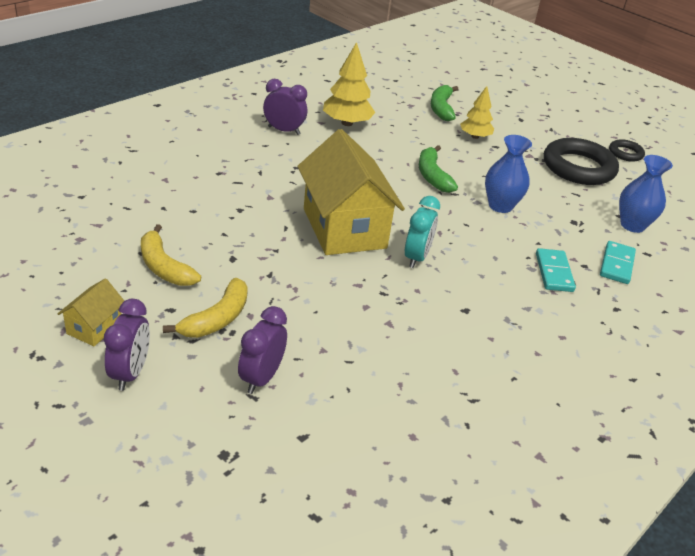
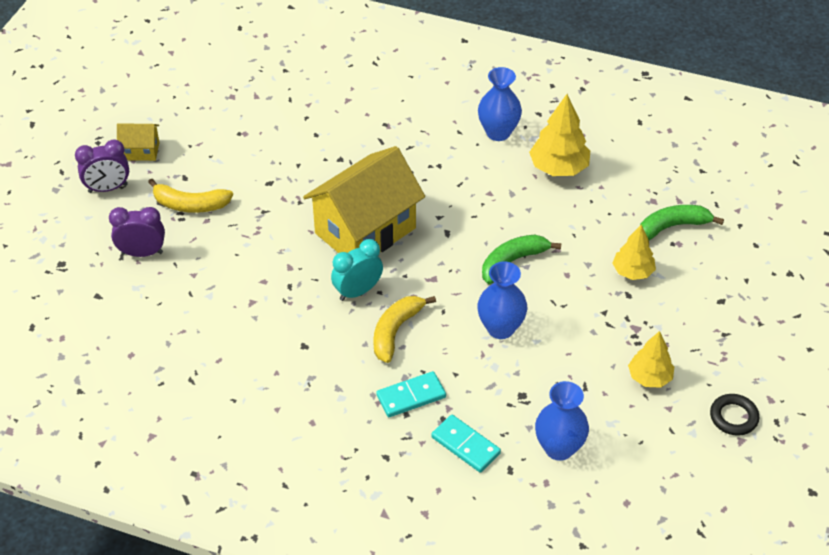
camera: 70 degrees right, 10 degrees up
(164, 267) = (230, 152): yellow banana -> yellow banana (395, 331)
(284, 130) = (498, 132): purple clock -> blue vase
(416, 257) = (358, 291): turquoise clock -> turquoise clock turned 150 degrees clockwise
(578, 167) = (649, 377): black ring -> yellow tree
(616, 264) = (465, 445): turquoise domino -> turquoise domino turned 45 degrees clockwise

